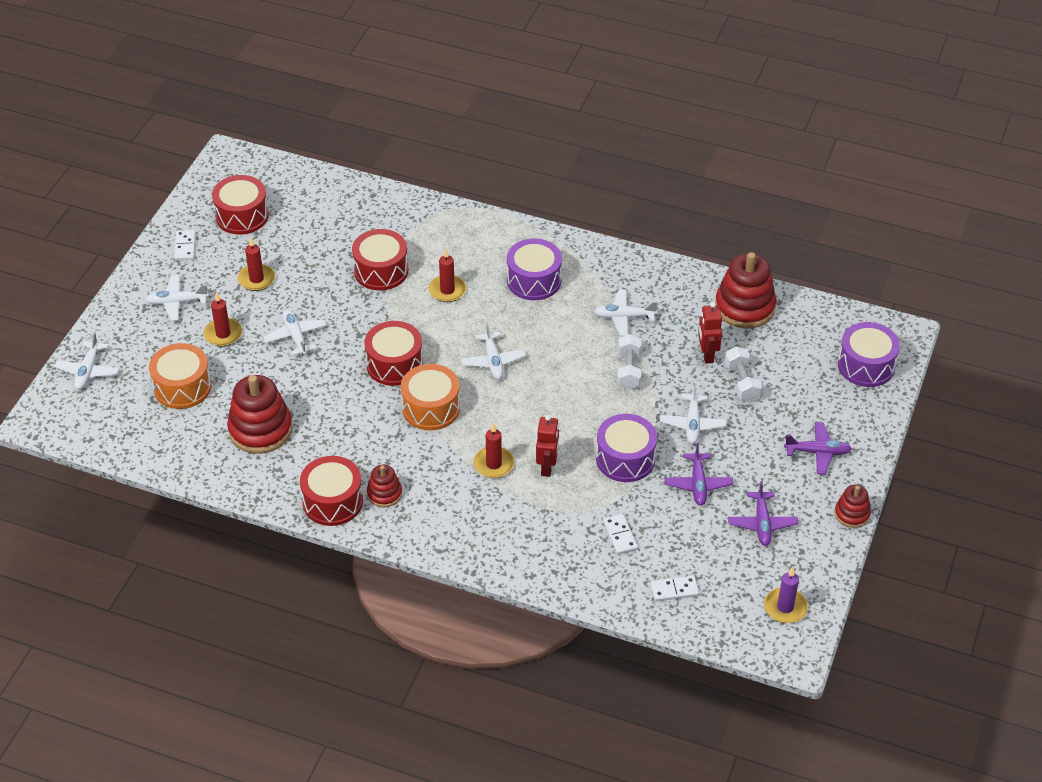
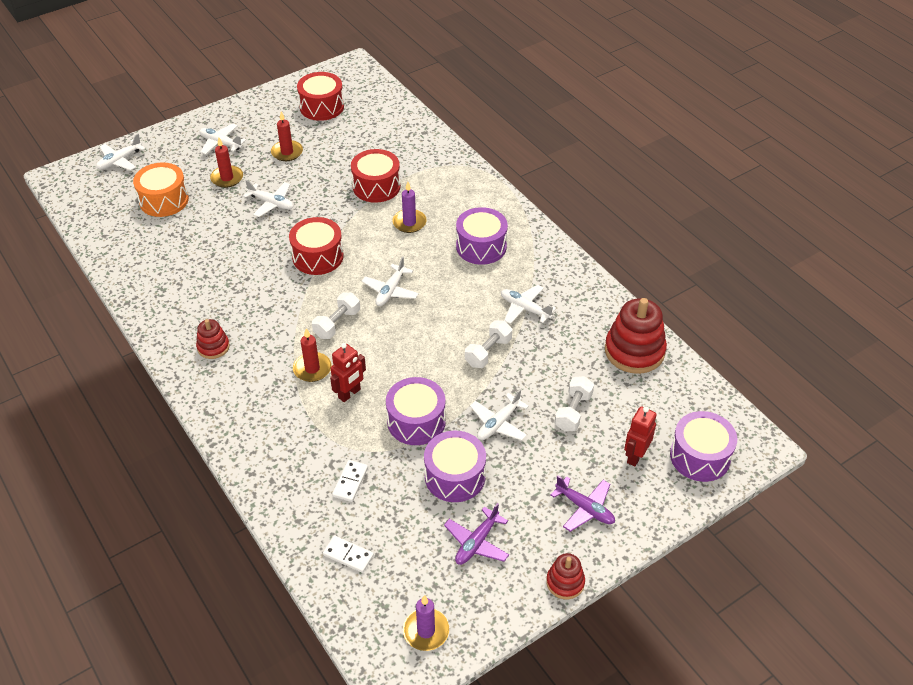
camera: 35 degrees right, 0 degrees up
(185, 247) = (264, 110): white domino -> none
(260, 429) = (181, 255): red stacking toy -> none
(295, 336) = (271, 203): white plane -> white plane turned 105 degrees clockwise
(332, 501) = (173, 332): red drum -> none
(431, 408) = (310, 302): orange drum -> none
(447, 290) = (409, 223): red candle -> purple candle
(475, 414) = (337, 323): none -> white dumbbell
(698, 484) = (455, 476): purple plane -> purple drum
(707, 355) = (565, 373): red robot -> red robot (635, 456)

